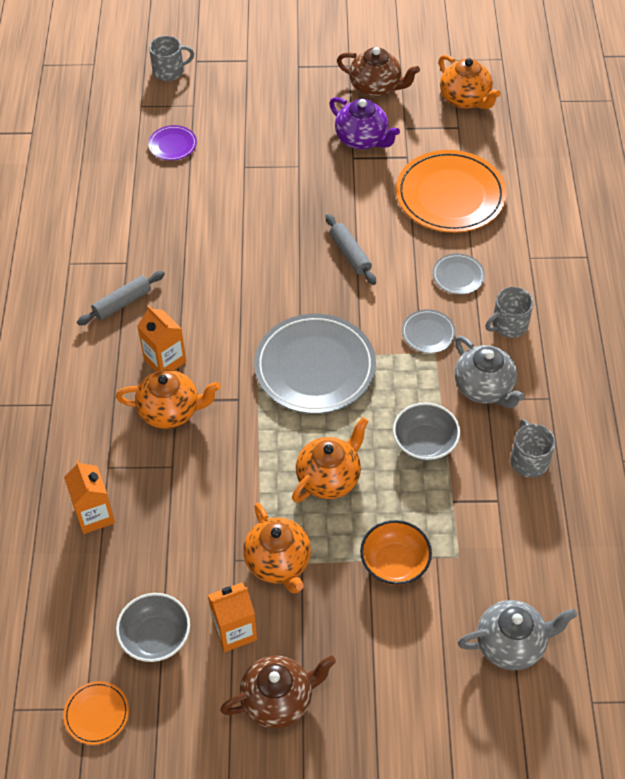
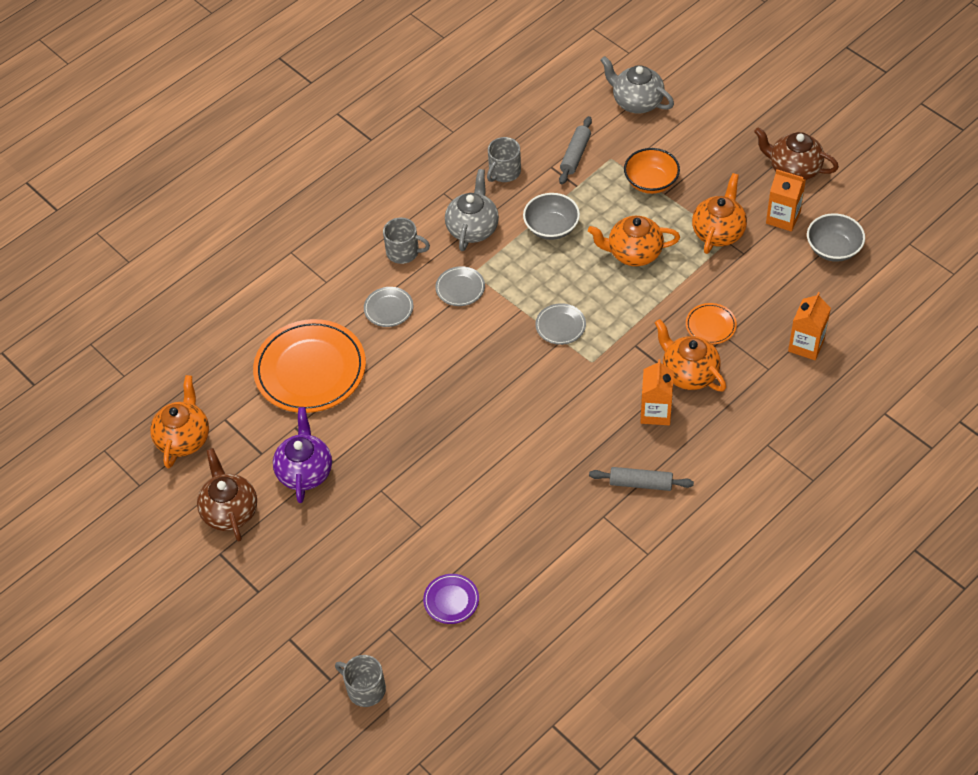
camera: 130 degrees left, 0 degrees up
(96, 714) = (905, 236): orange plate -> orange plate (710, 325)
(315, 367) = (560, 326): grey plate -> grey plate, size x0.45
(350, 254) = (437, 384): grey rolling pin -> grey rolling pin (575, 155)

